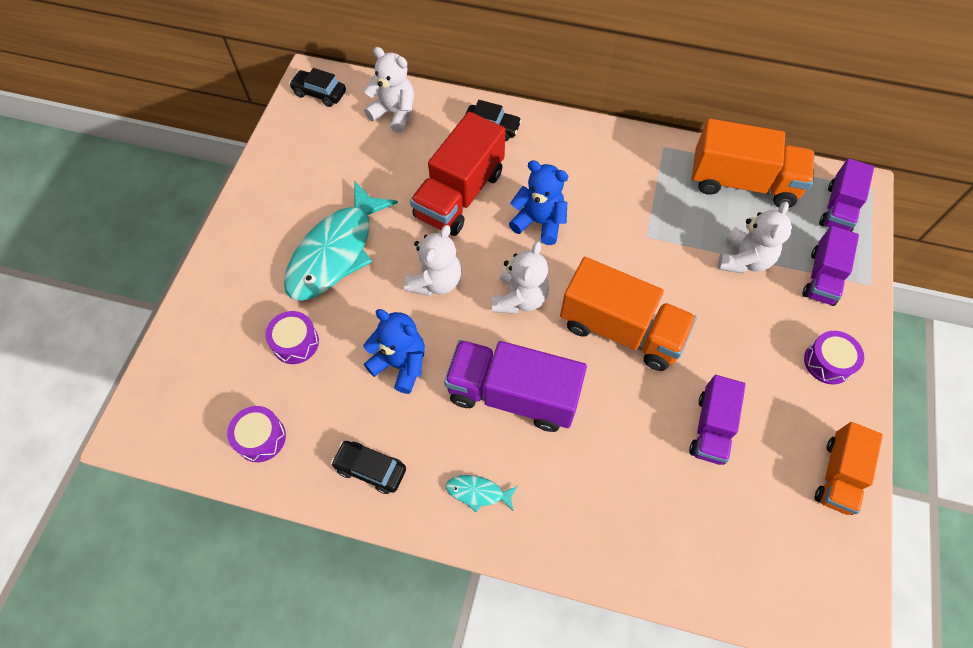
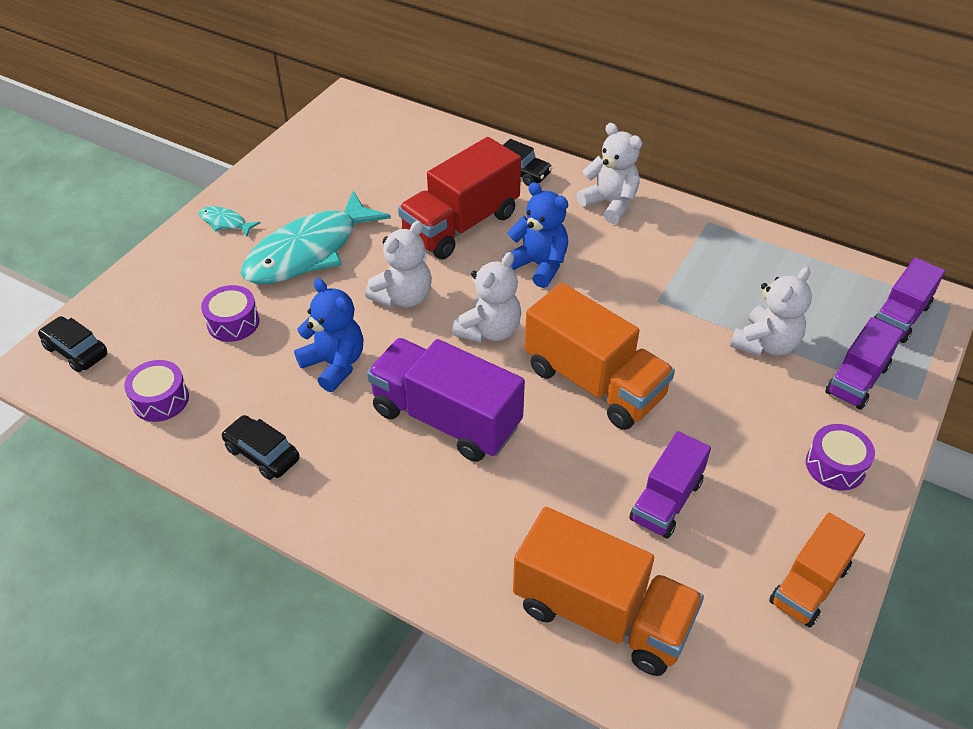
camera: 15 degrees right, 15 degrees down
(319, 93) = (350, 113): black car -> black car (76, 351)
(394, 113) = (420, 143): white teddy bear -> white teddy bear (610, 204)
(478, 492) = (370, 502): turquoise fish -> turquoise fish (225, 222)
(742, 183) = (790, 271): orange truck -> orange truck (601, 614)

